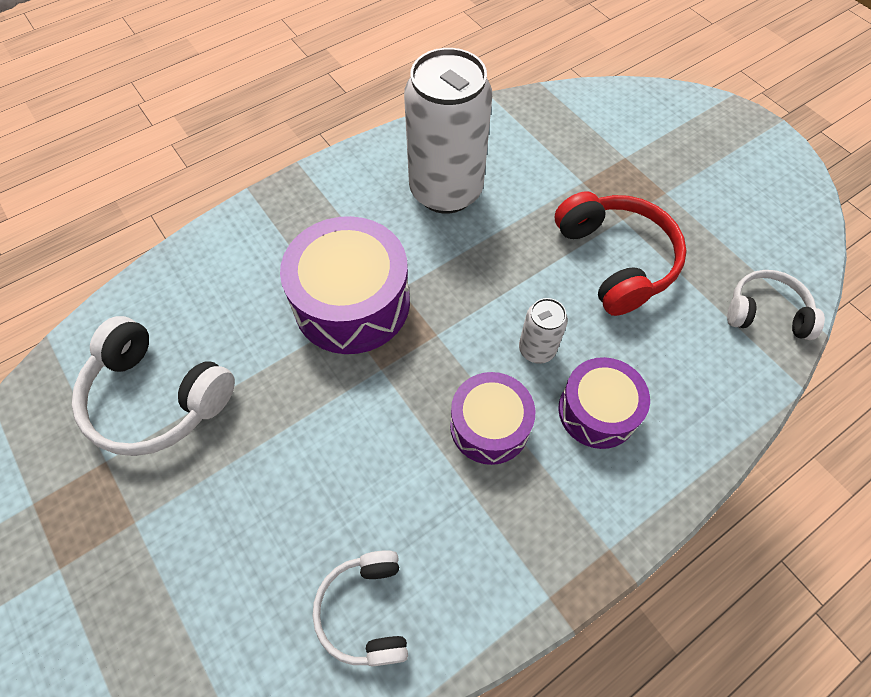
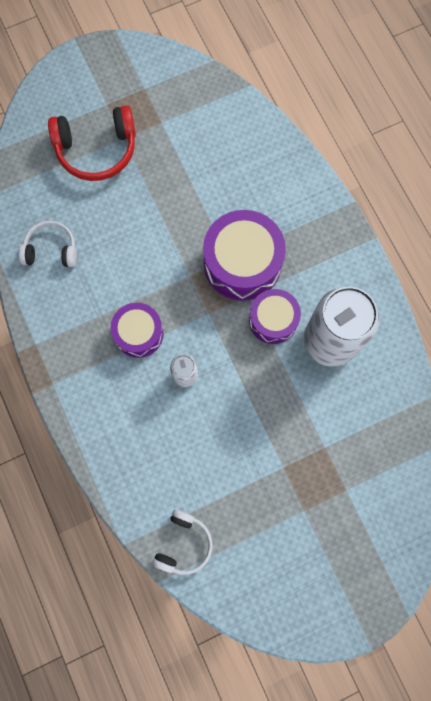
camera: 100 degrees right, 15 degrees up
(156, 398) = (195, 147): white headphones -> none
(597, 411) = (135, 402): purple drum -> purple drum (273, 320)
(616, 260) = (246, 450): red headphones -> red headphones (97, 150)

